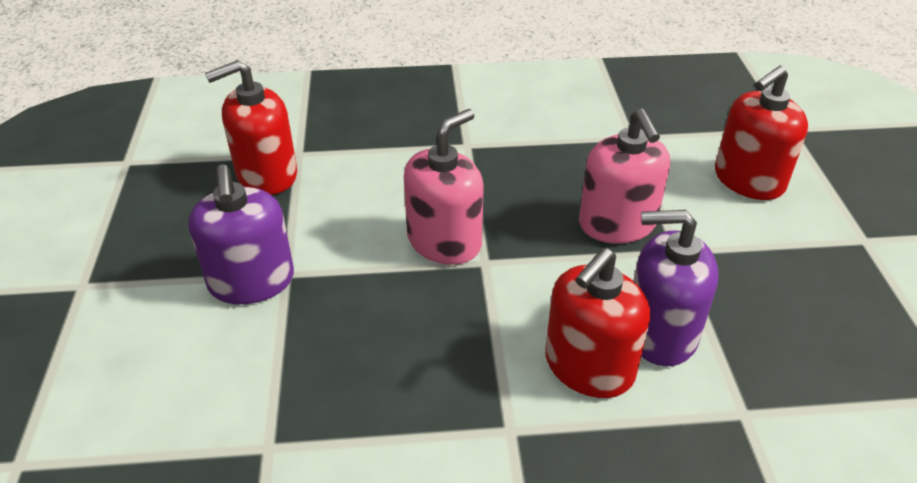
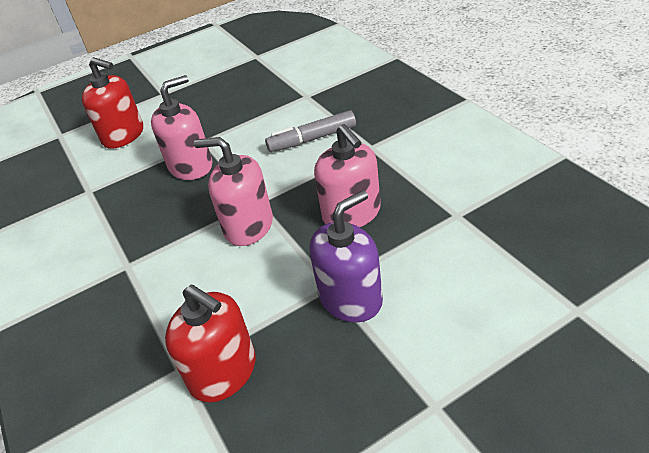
camera: 110 degrees left, 0 degrees up
(378, 338) = (351, 213): none -> pink soap dispenser
(589, 366) = (312, 139): red soap dispenser -> grey marker
(660, 333) = (273, 127): purple soap dispenser -> none

